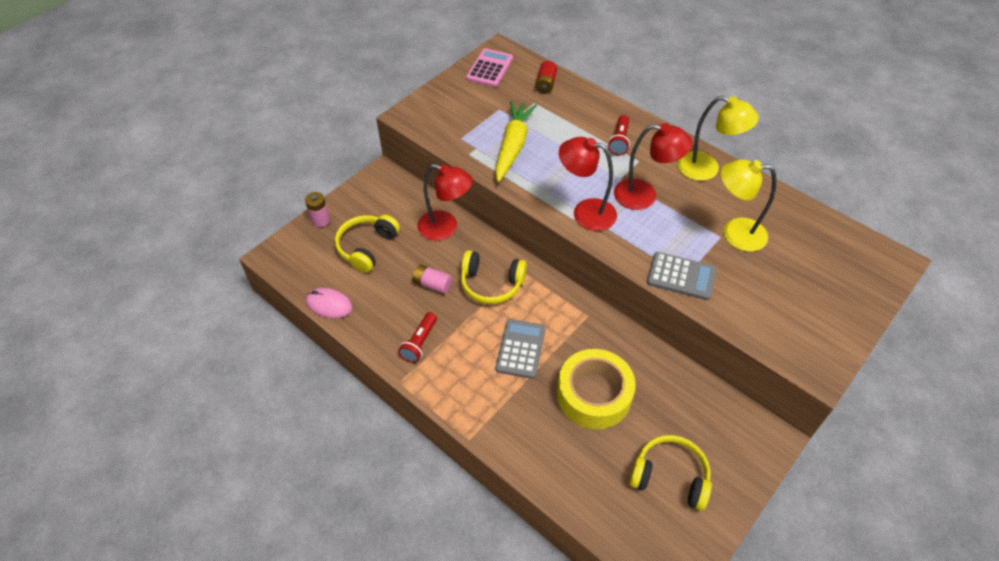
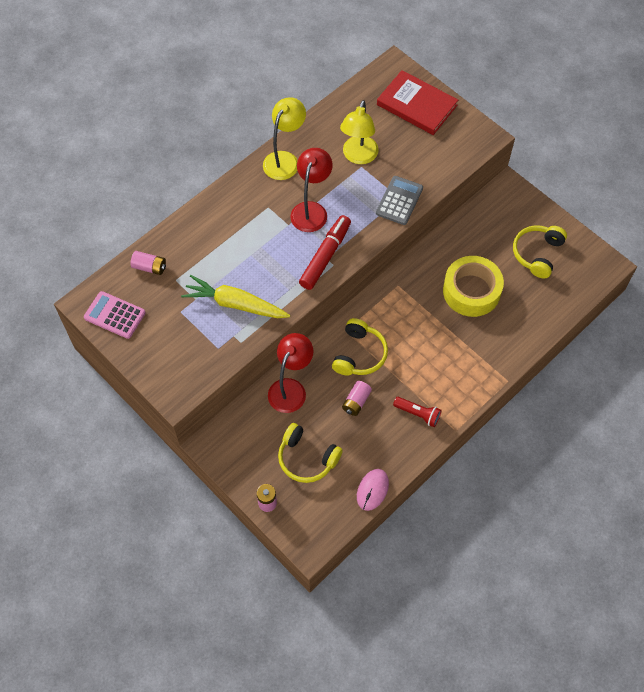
camera: 85 degrees left, 10 degrees up
(520, 349) = (427, 337): grey calculator -> none
(545, 84) = (149, 267): red battery -> pink battery
(585, 212) = (325, 256): red lamp -> red marker
(619, 141) = (241, 217): red flashlight -> none
(840, 288) = (416, 105): none -> red book

